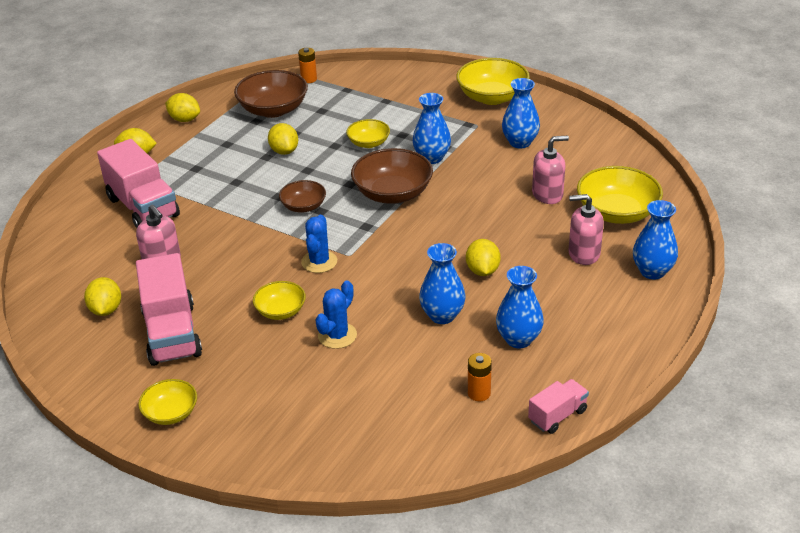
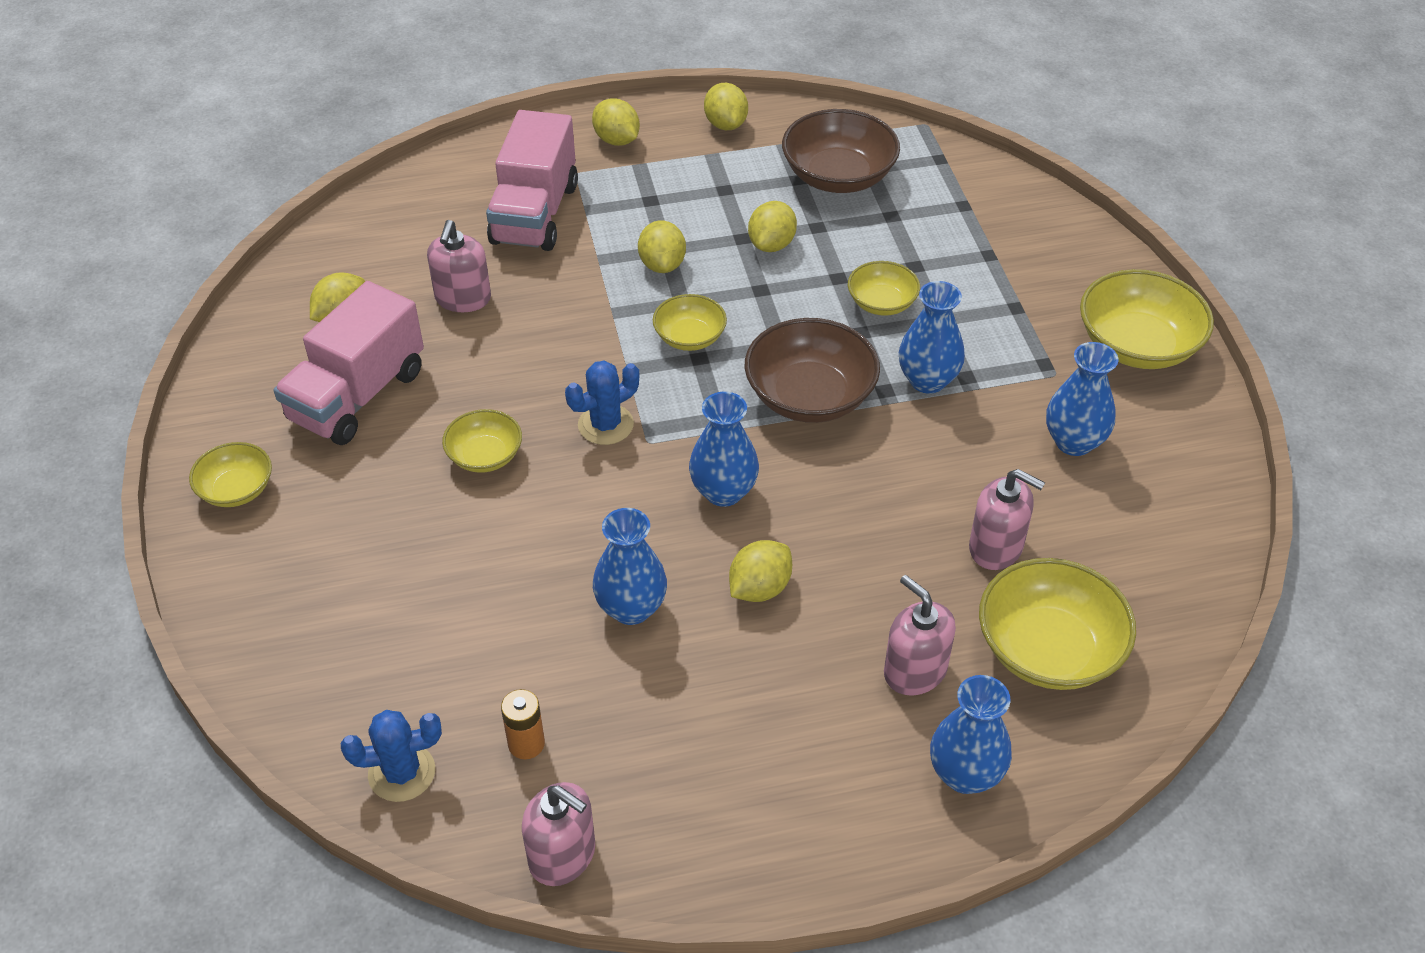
camera: 45 degrees right, 10 degrees up
(244, 188) = (662, 264): none -> yellow lemon
(303, 206) = (689, 337): brown bowl -> yellow bowl
(309, 79) = (939, 159): orange battery -> none
(337, 335) = (494, 536): blue cactus -> blue cactus (402, 773)
(518, 339) = (666, 716): blue vase -> blue vase (723, 492)
(557, 416) = (562, 855): pink truck -> pink soap dispenser

